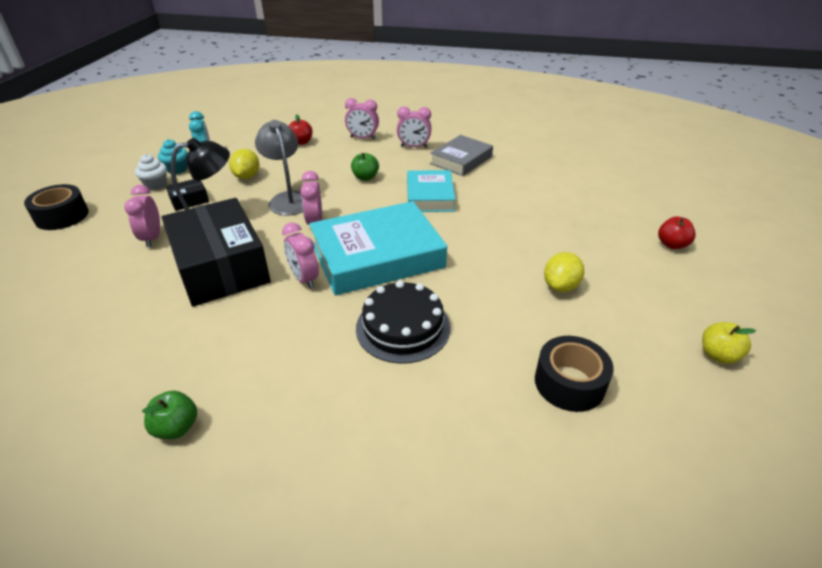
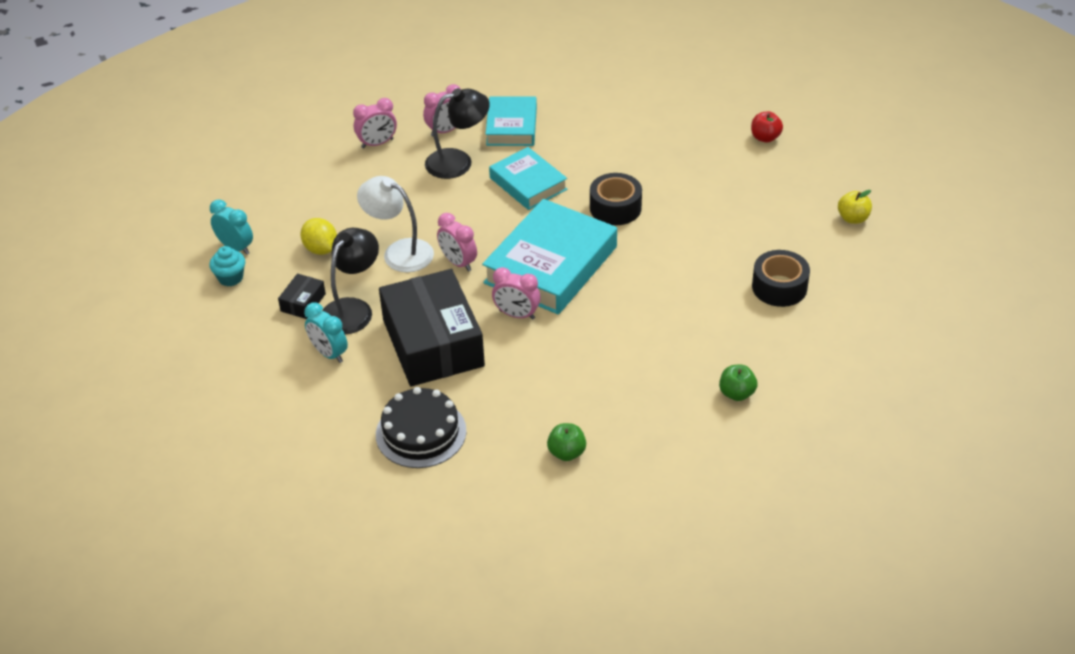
camera: 35 degrees left, 5 degrees up
(62, 216) = (198, 383): black tape -> black tape (615, 208)
(152, 238) = (329, 353): pink clock -> turquoise clock
(156, 185) = (238, 305): white cupcake -> none
(221, 267) = (433, 343): black box -> black box turned 45 degrees clockwise
(288, 199) = (399, 252): grey lamp -> white lamp
(301, 142) = (317, 180): red apple -> none
(365, 177) = (443, 192): green apple -> green apple (736, 393)
(399, 165) = (458, 161): none -> black lamp
(403, 327) = (636, 310): black cake -> black cake (421, 432)
(461, 160) = (511, 126): grey book -> turquoise book
(560, 286) = (715, 218): yellow lemon -> none

